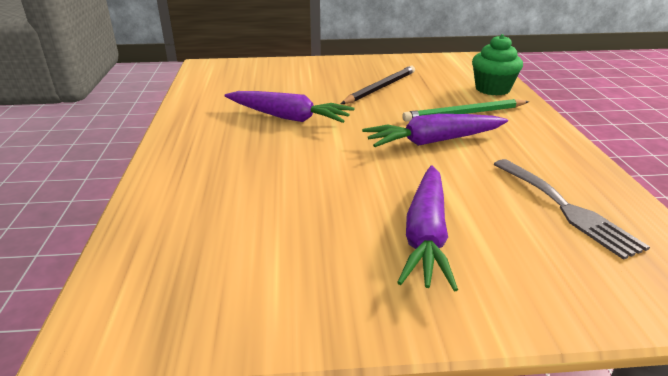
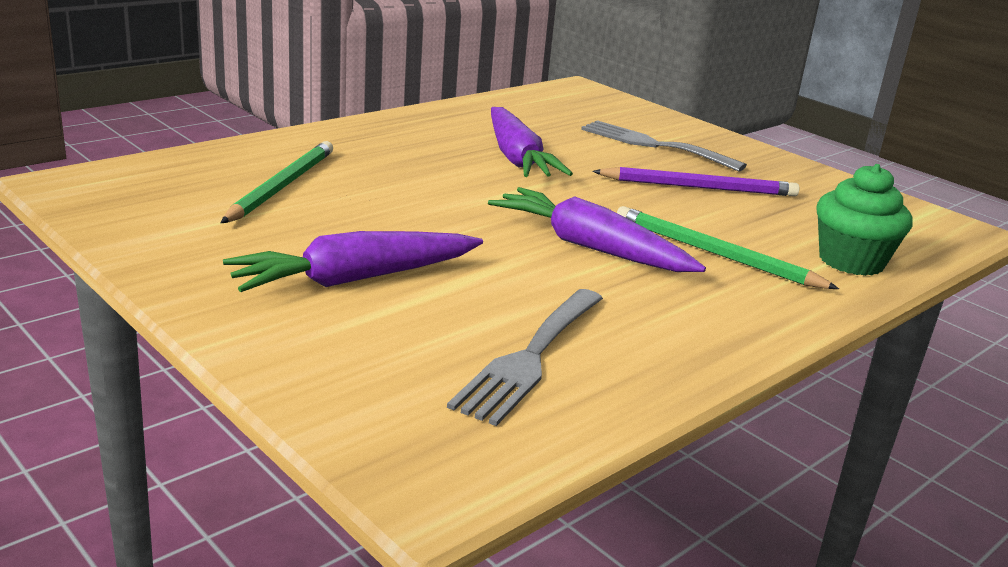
camera: 50 degrees right, 5 degrees down
(239, 215) = (281, 186): none -> green pencil
(314, 78) = (654, 145): none -> grey fork
(380, 88) = (699, 187): black pencil -> purple pencil

